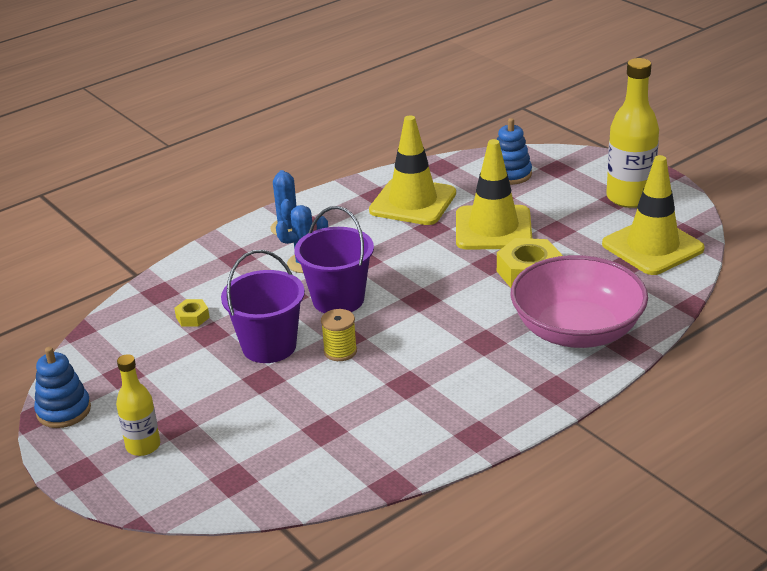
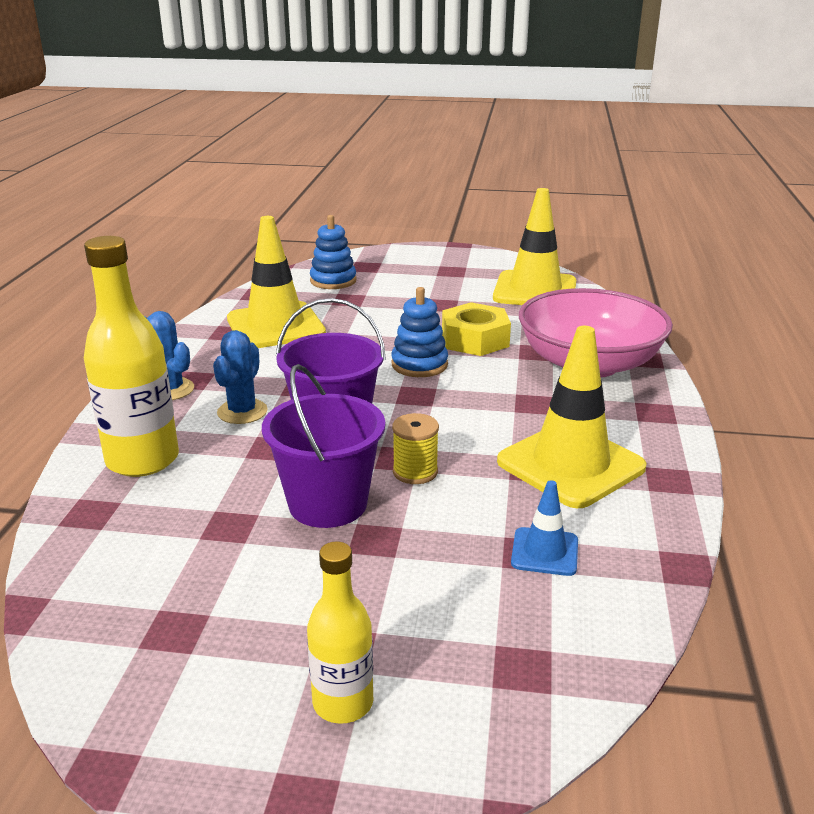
camera: 45 degrees left, 5 degrees down
(63, 410) = (144, 730): blue stacking toy -> blue stacking toy (419, 365)
(192, 317) = (180, 519): yellow nut -> none
(333, 434) = (544, 552): none -> blue traffic cone
(493, 228) = (386, 320): yellow traffic cone -> yellow traffic cone (570, 465)
(629, 198) = (459, 267): yellow bottle -> yellow bottle (142, 460)

